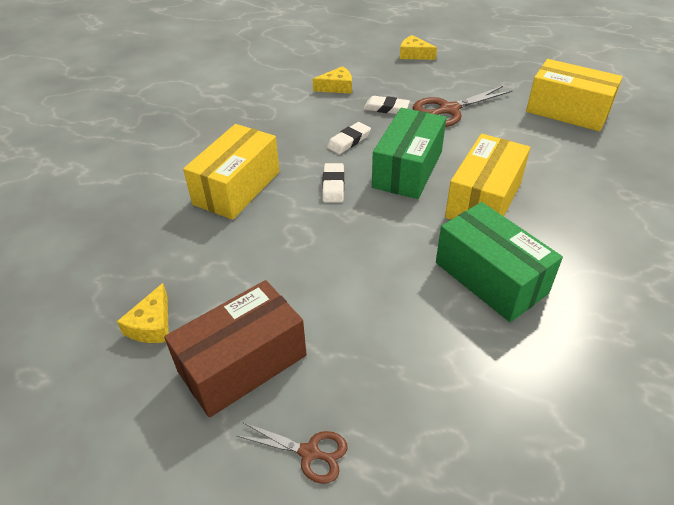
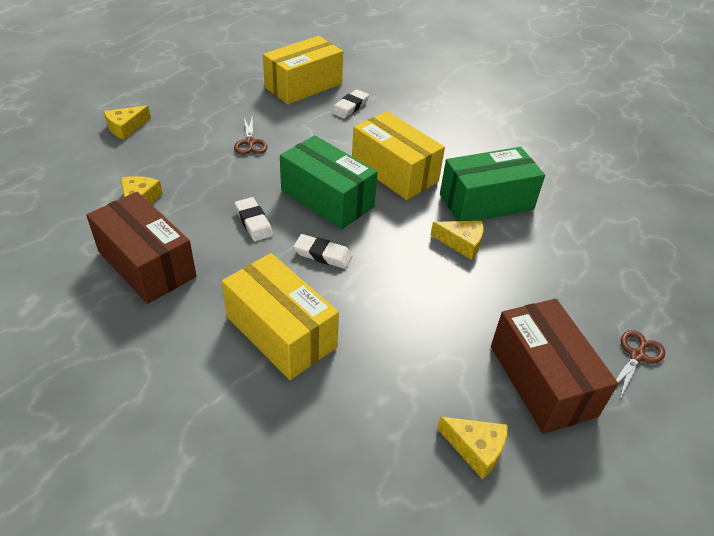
camera: 75 degrees left, 0 degrees up
(275, 111) = (146, 264): none -> brown box
(386, 108) = (214, 179): white eraser -> white eraser (350, 107)
(407, 270) = (461, 243): none -> yellow cheese
(449, 110) = (250, 142): brown scissors -> brown scissors, size x0.59

